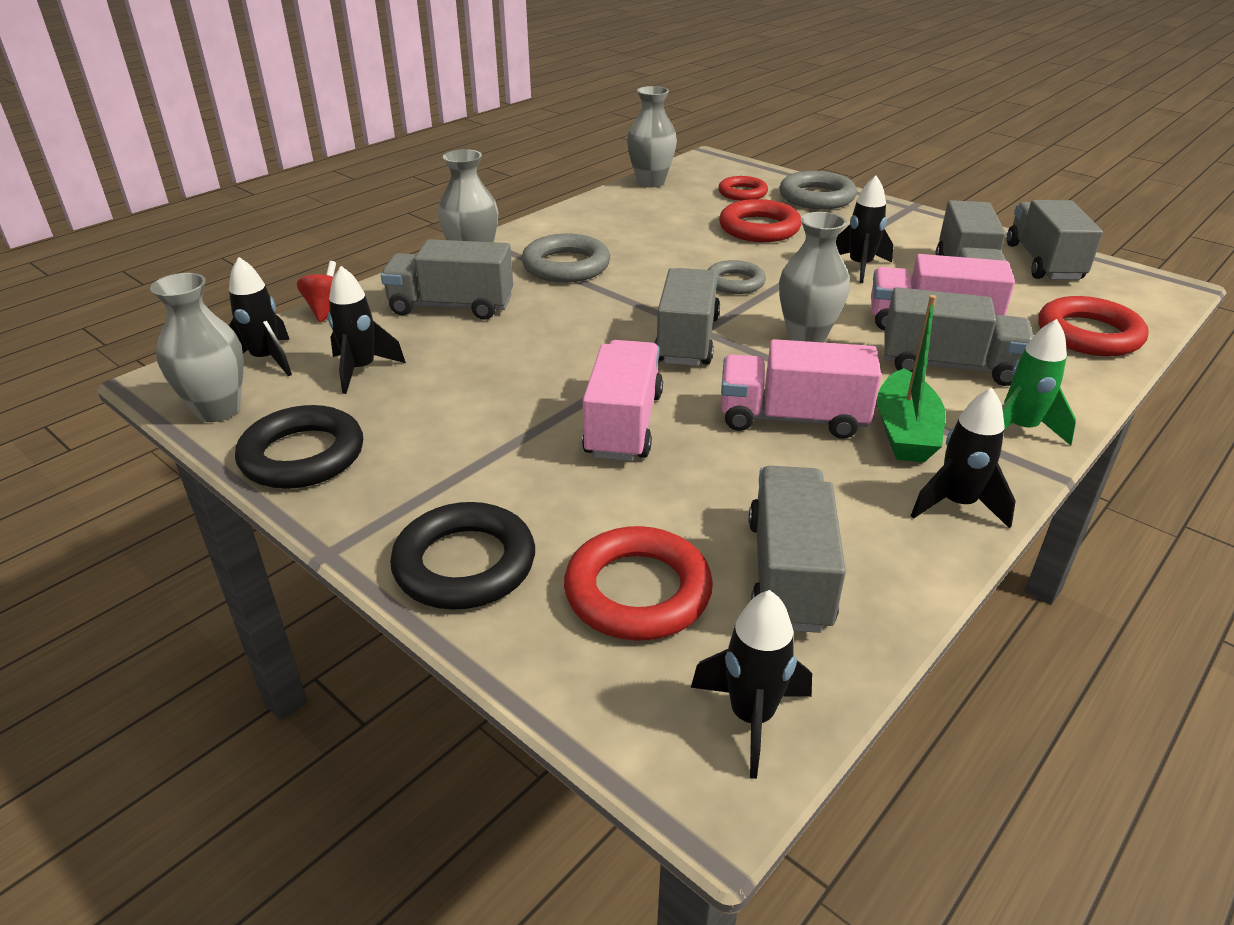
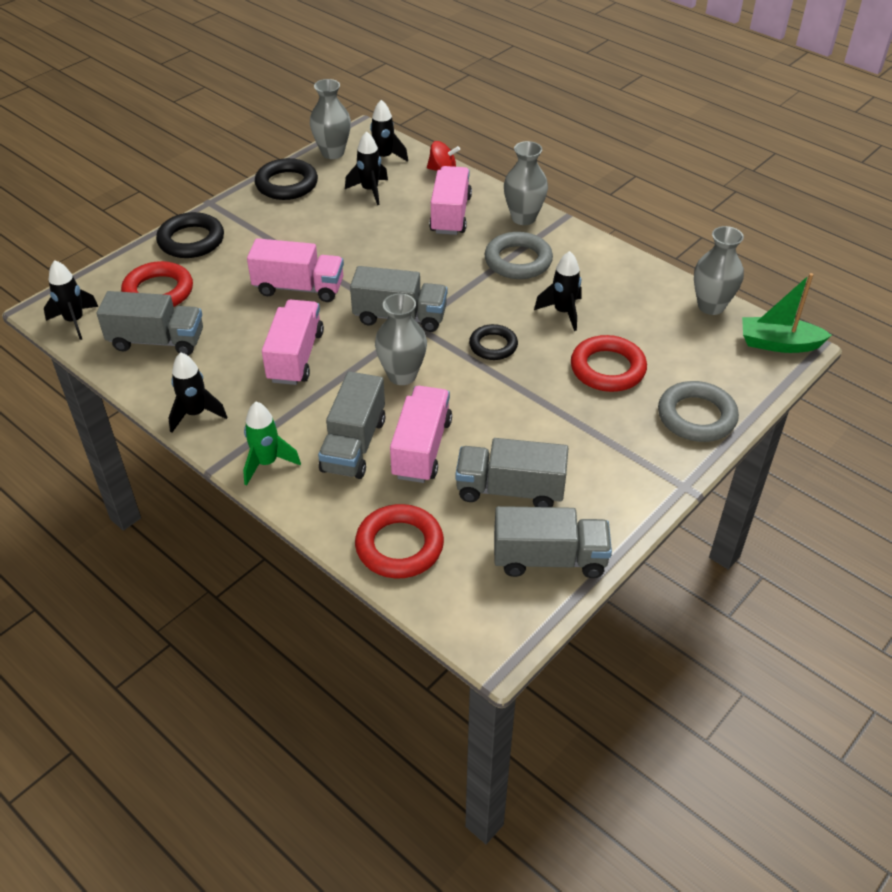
camera: 90 degrees right, 10 degrees up
(451, 306) = (450, 215): grey truck -> pink truck
(735, 282) = (493, 346): grey ring -> black ring
(742, 193) = (696, 365): red ring -> none
(860, 267) = (528, 423): black rocket -> black rocket (563, 312)
(905, 432) = (273, 405): green boat -> green boat (778, 344)

